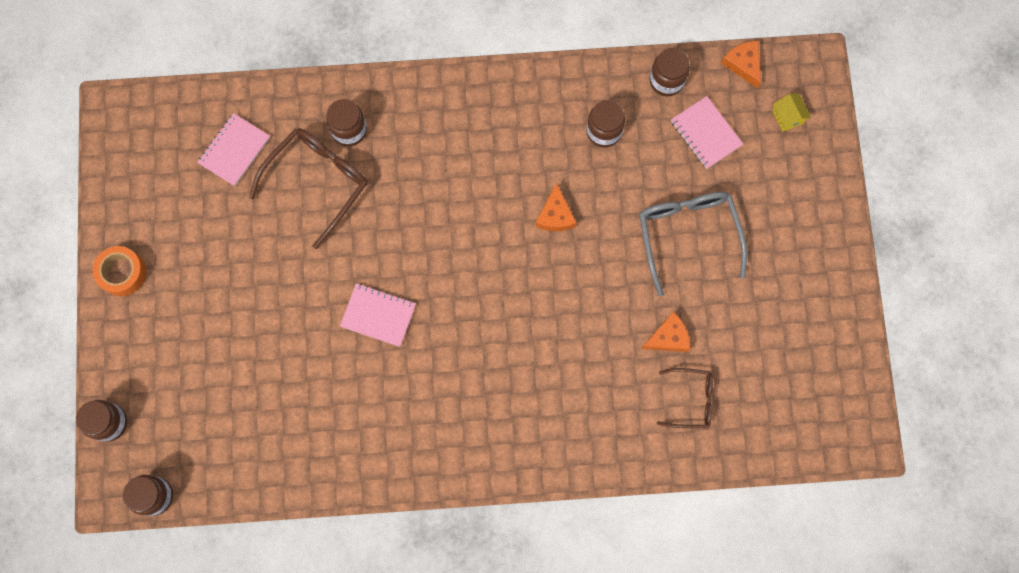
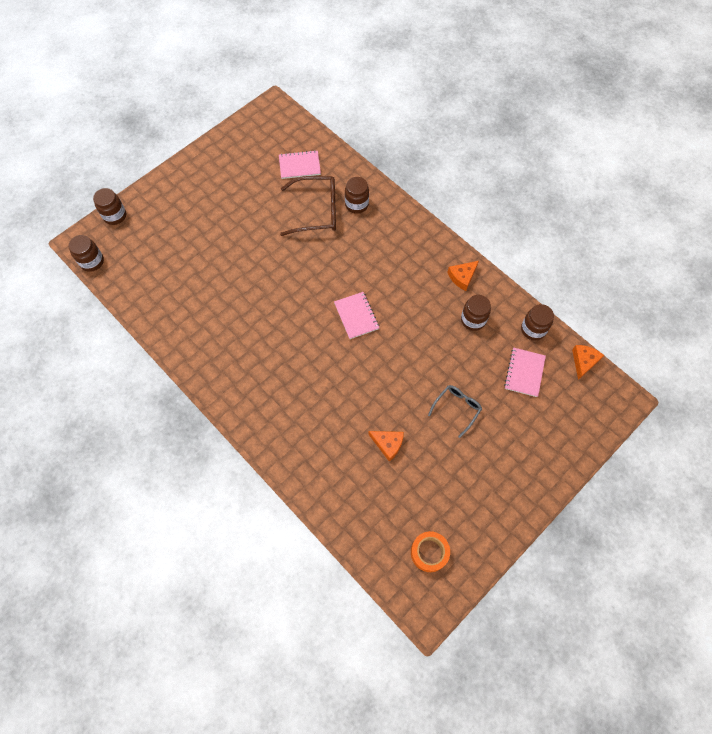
camera: 50 degrees right, 10 degrees down
(122, 273) = (195, 167): orange tape -> orange tape (429, 552)
(378, 315) = (271, 289): pink notebook -> pink notebook (356, 316)
(555, 215) = (403, 332): orange cheese -> orange cheese (462, 277)
(688, 235) = (457, 408): grey glasses -> grey glasses, size x0.59
(691, 400) = (362, 485): brown glasses -> none
(788, 117) = (578, 409): yellow house -> none

